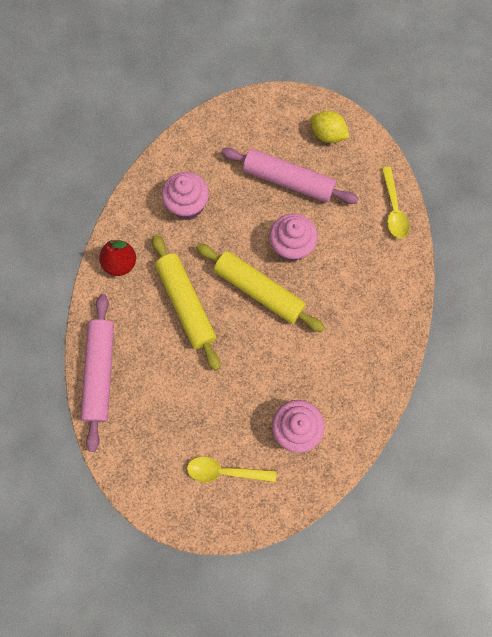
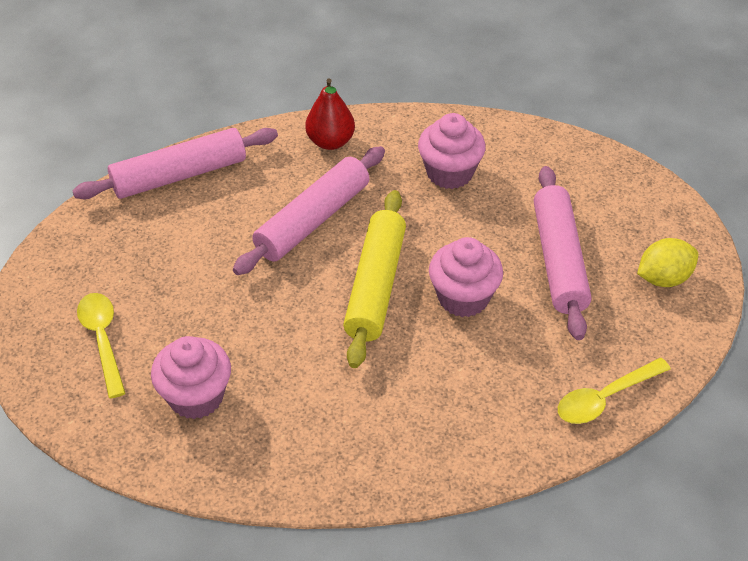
camera: 65 degrees right, 25 degrees down
(186, 304) = (313, 220): yellow rolling pin -> pink rolling pin
(327, 135) = (663, 278): yellow lemon -> yellow lemon turned 60 degrees clockwise

